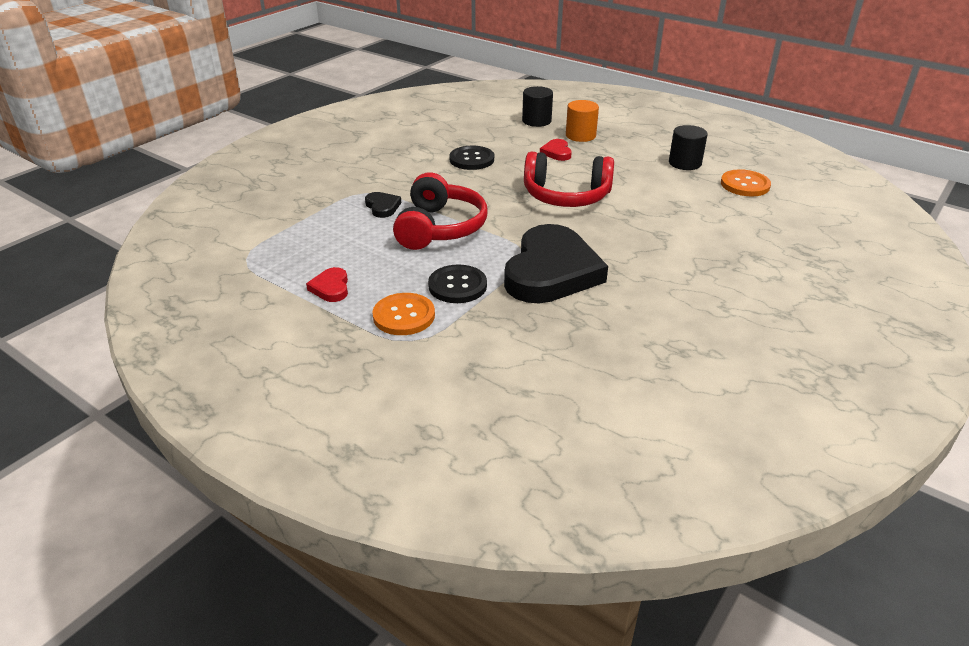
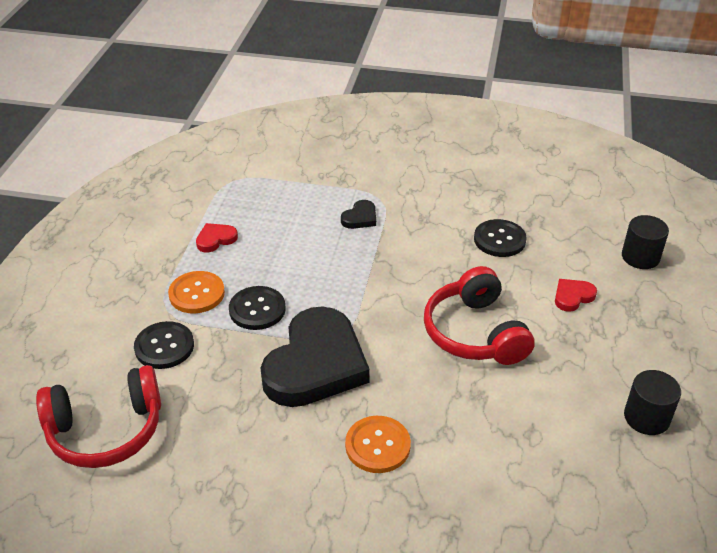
camera: 65 degrees right, 5 degrees up
(440, 228) = (347, 265): red headphones -> red headphones (106, 430)
(466, 351) = (164, 346): none -> black button
(551, 271) = (316, 364): black heart -> black heart turned 60 degrees counterclockwise
(580, 136) = (636, 304): orange cylinder -> none
(745, 185) = (635, 492): orange button -> orange button (377, 445)

